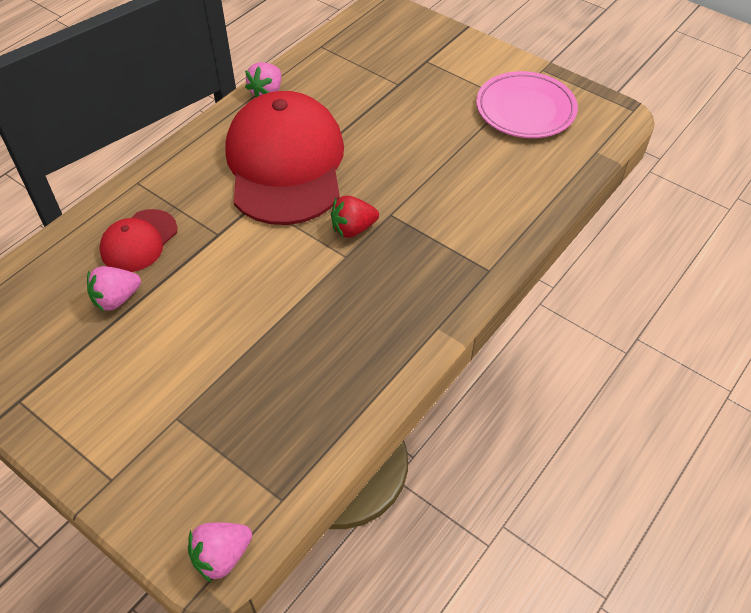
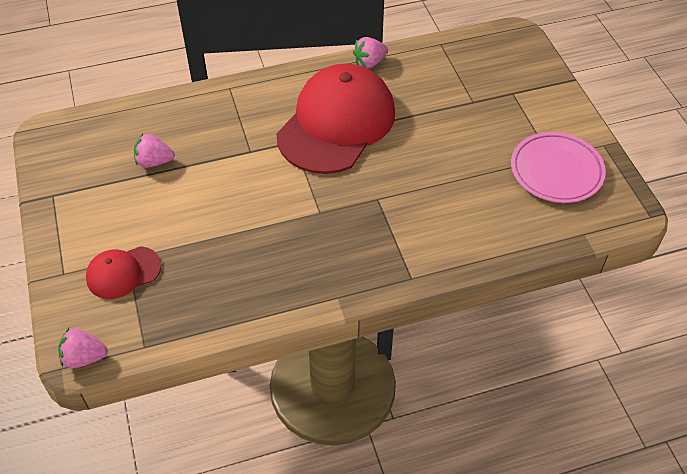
camera: 35 degrees right, 0 degrees up
(139, 241) = (198, 130): red cap -> red cap (123, 272)
(353, 229) = (342, 195): red strawberry -> none

